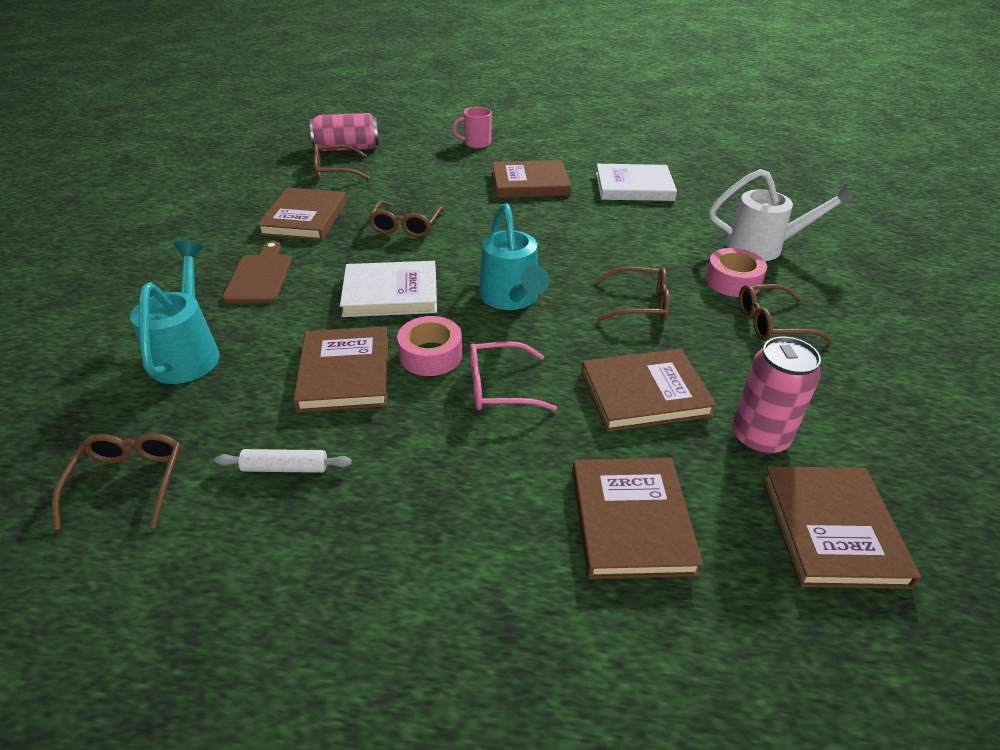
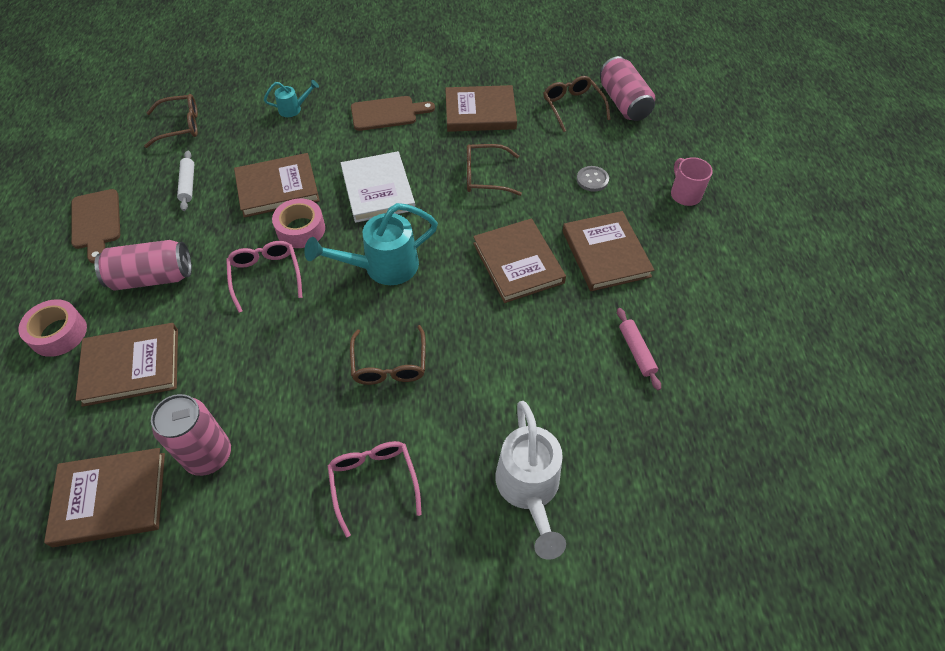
camera: 80 degrees right, 15 degrees up
(188, 352) = (293, 109): turquoise watering can -> turquoise watering can, size x0.50
(315, 593) = (96, 222): none -> brown cutting board
(439, 176) = (592, 180): none -> grey button
(470, 504) = (152, 277): none -> pink can
(634, 187) = (636, 351): white book -> pink rolling pin
(644, 393) = (261, 371): brown book -> brown book (518, 263)
(733, 281) = (446, 450): pink tape -> pink tape (58, 333)
(771, 323) = (374, 482): brown glasses -> pink glasses

